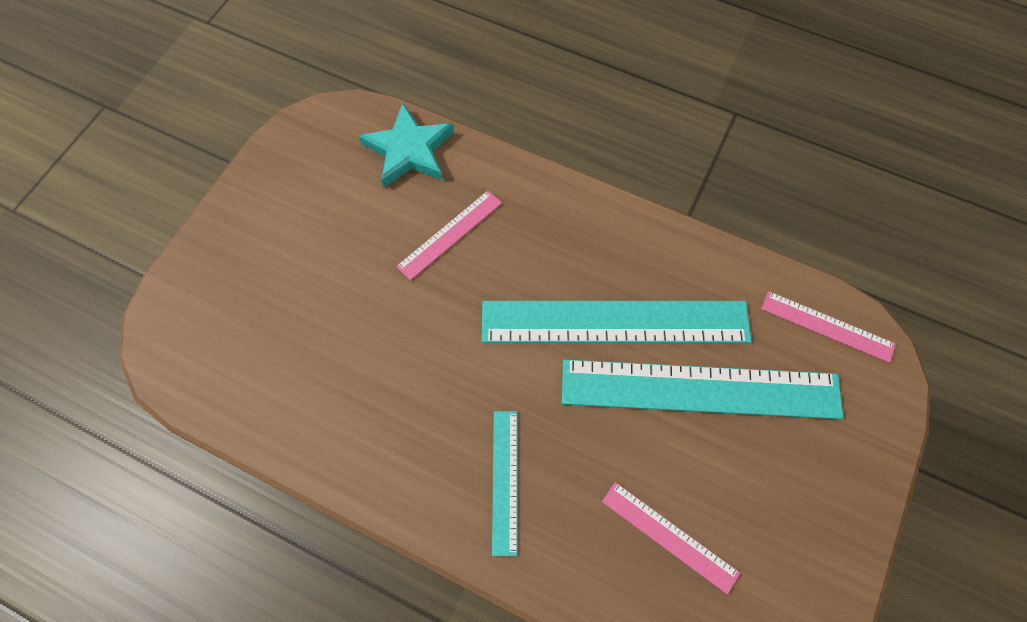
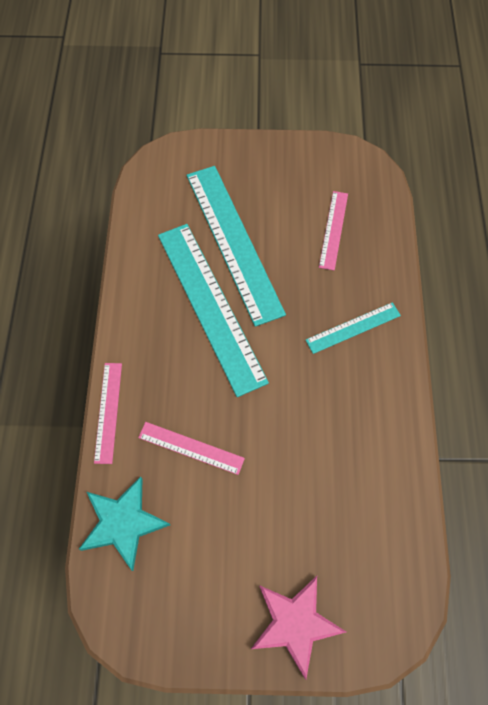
camera: 115 degrees left, 0 degrees up
(228, 256) = (295, 623): none -> pink star
(827, 326) = (154, 188): pink ruler -> pink ruler (108, 412)

